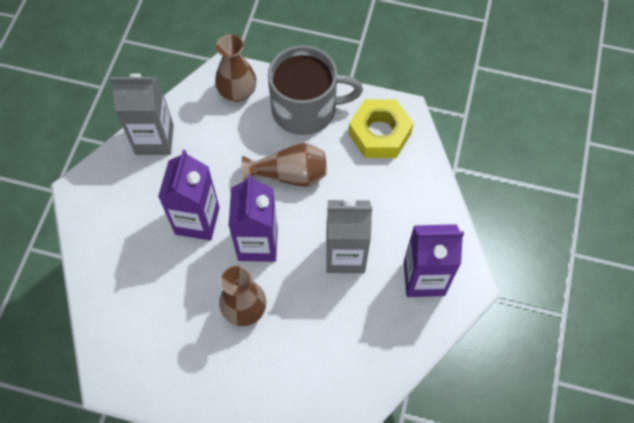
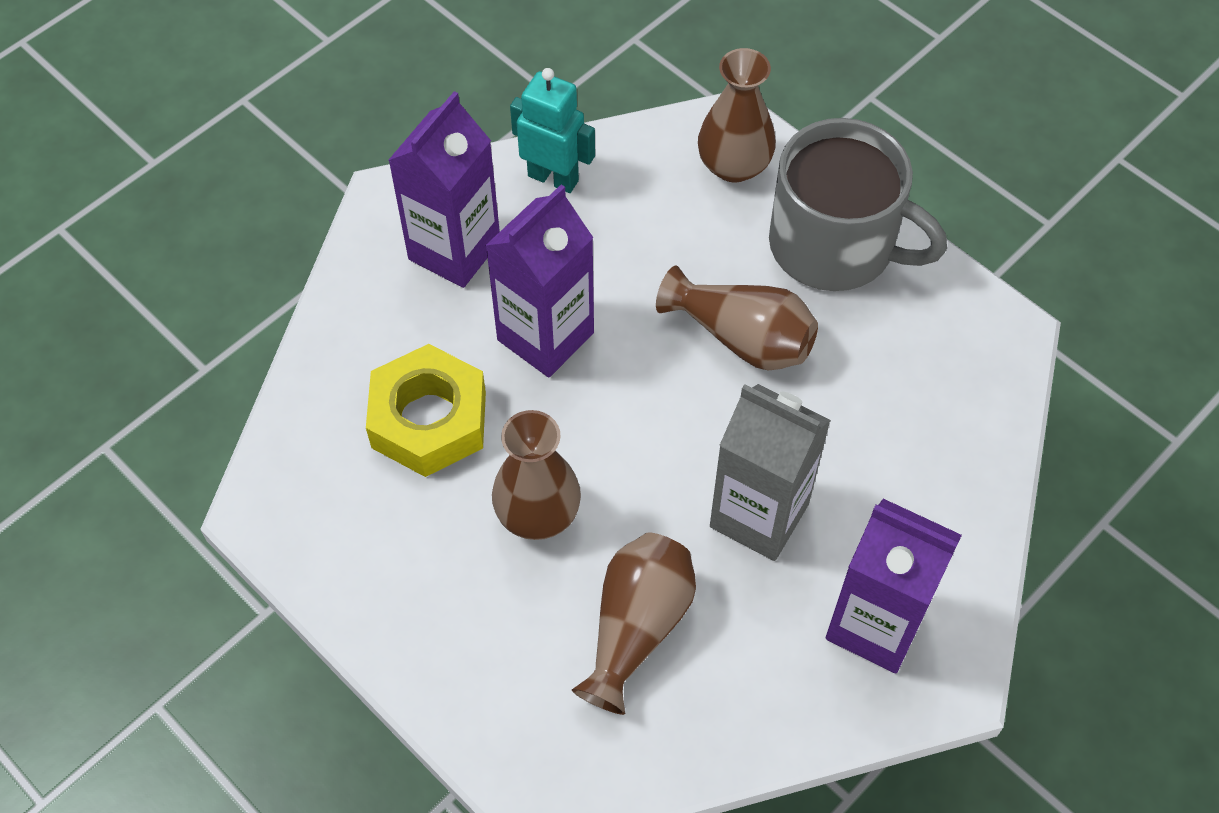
camera: 30 degrees right, 5 degrees down
(154, 139) = (553, 178): grey carton -> turquoise robot
(258, 244) = (622, 422): purple carton -> purple carton (454, 250)
(321, 338) = (636, 627): none -> brown vase
(379, 133) = (941, 346): yellow nut -> yellow nut (429, 420)

